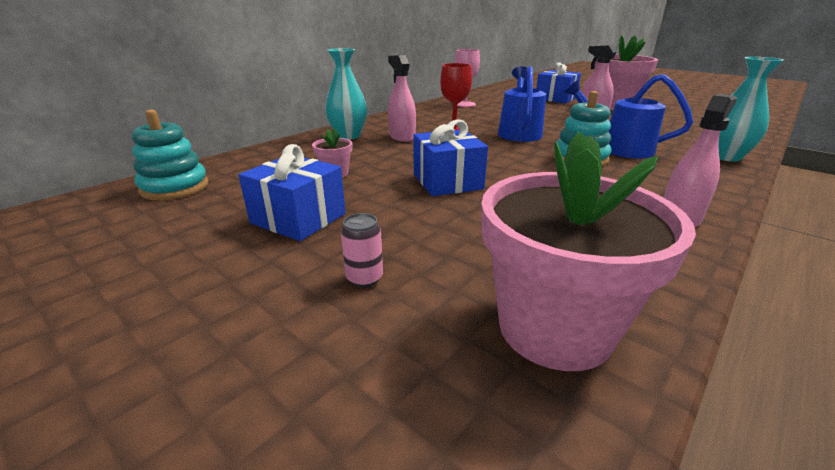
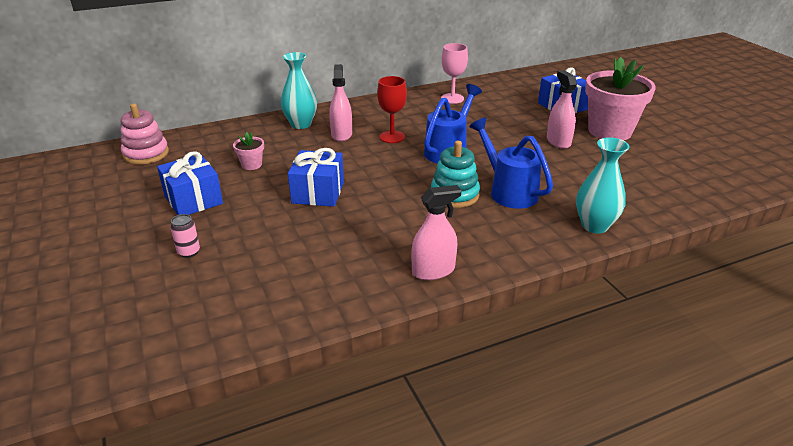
camera: 25 degrees right, 5 degrees up
(175, 187) = (146, 154): turquoise stacking toy -> pink stacking toy
(554, 328) = (248, 309): pink flower pot -> none

